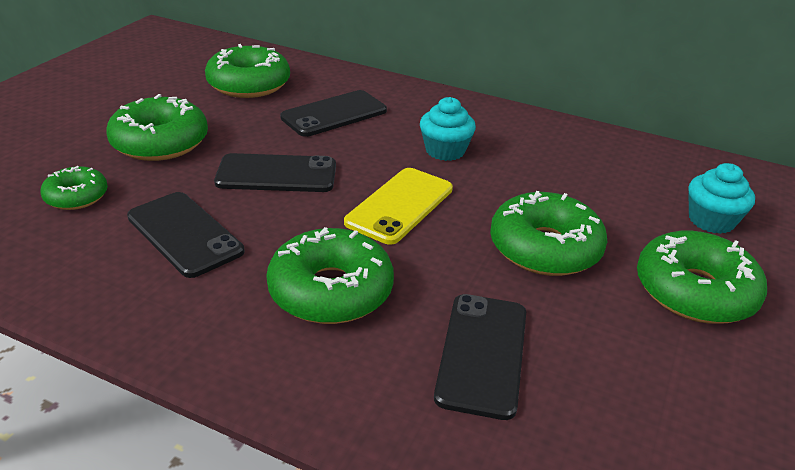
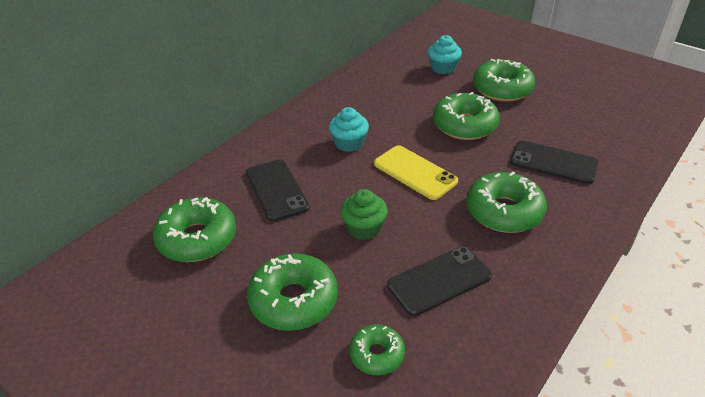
camera: 75 degrees left, 5 degrees up
(276, 174) = (364, 228): black phone -> green cupcake

